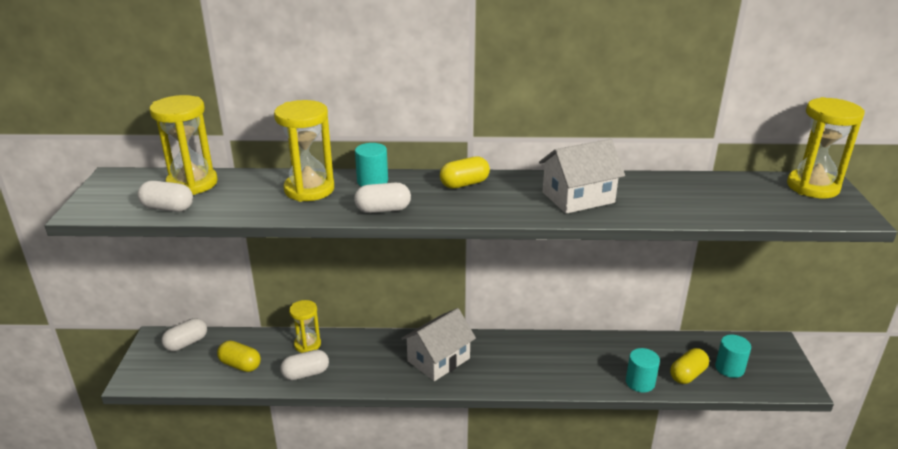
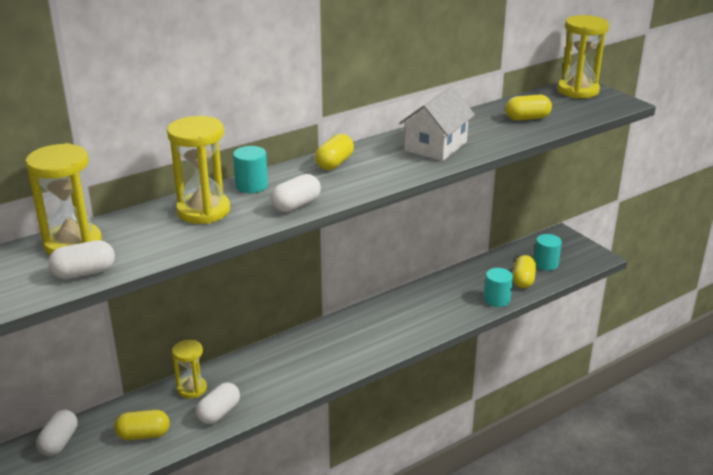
camera: 35 degrees left, 0 degrees up
(438, 360) = (327, 349): white house -> none
(712, 199) = (527, 118): none -> yellow capsule

